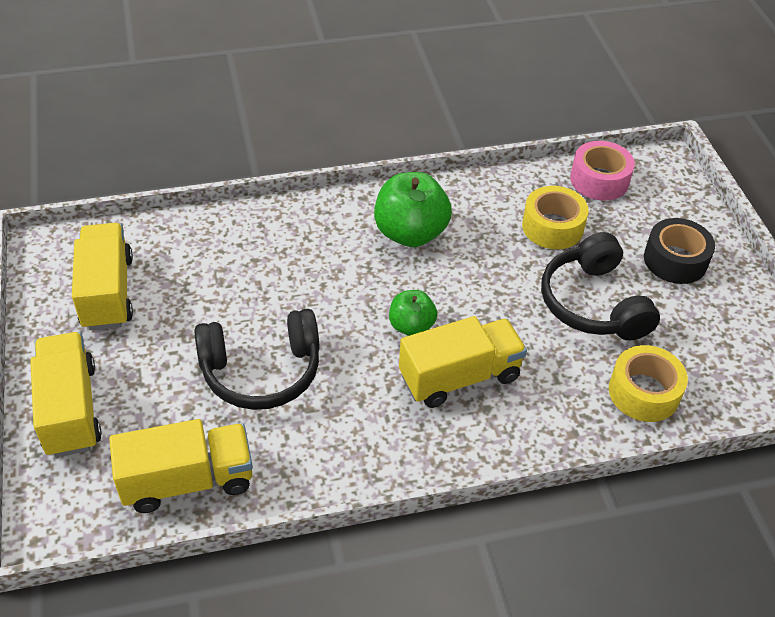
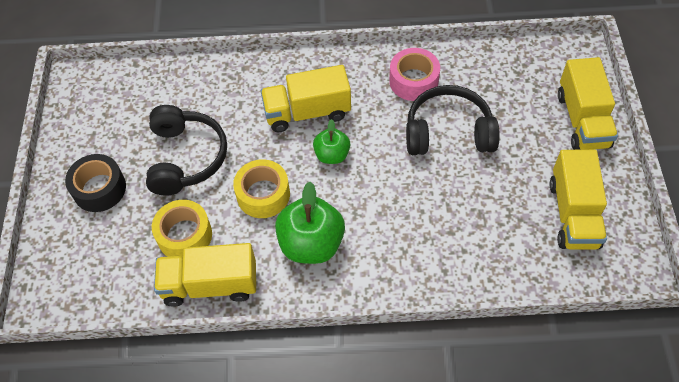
camera: 165 degrees left, 10 degrees up
(187, 481) = (497, 66): yellow truck -> yellow truck (210, 285)
(599, 180) = (116, 285): pink tape -> pink tape (413, 81)
(643, 392) = (185, 87): yellow tape -> yellow tape (263, 194)

